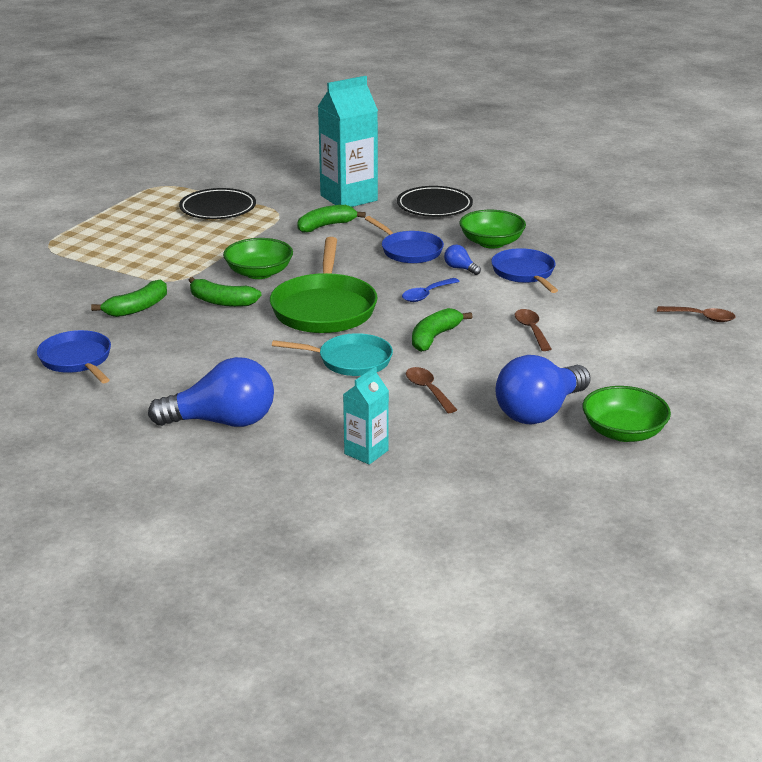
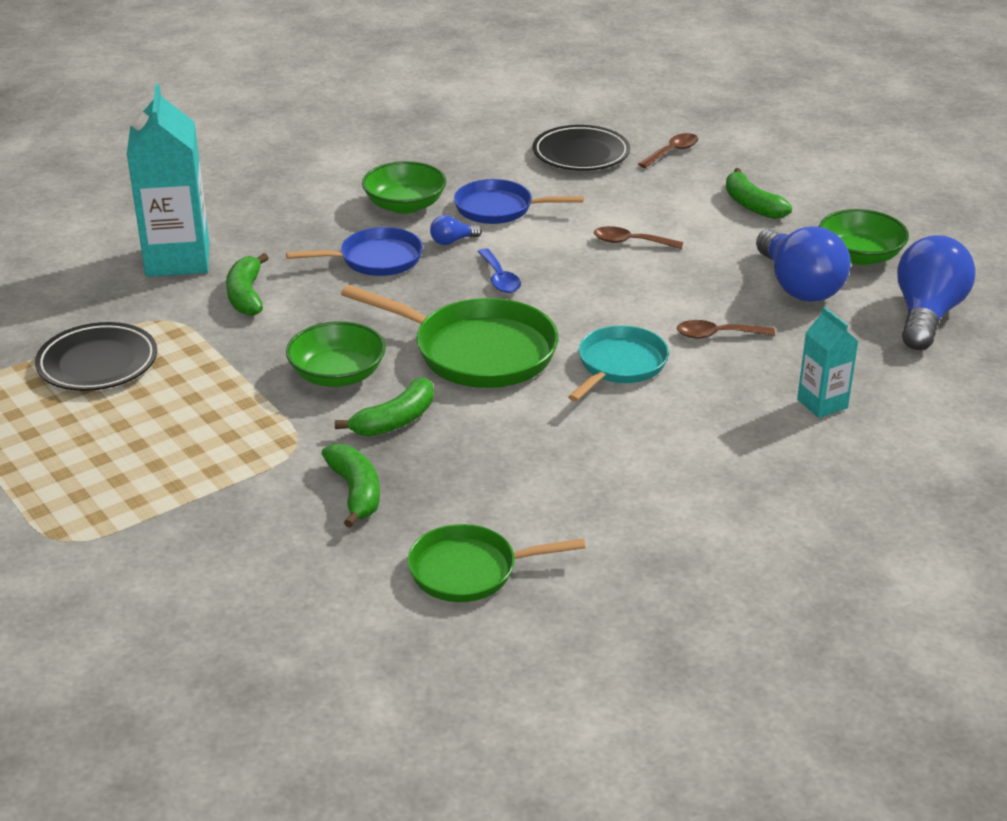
camera: 65 degrees left, 5 degrees up
(77, 360) = (470, 570): blue pan -> green pan
(222, 422) = (705, 484): blue light bulb -> blue light bulb (927, 315)
(434, 206) = (269, 211): black plate -> black plate (581, 154)
(434, 337) = (604, 300): green banana -> green banana (752, 205)

